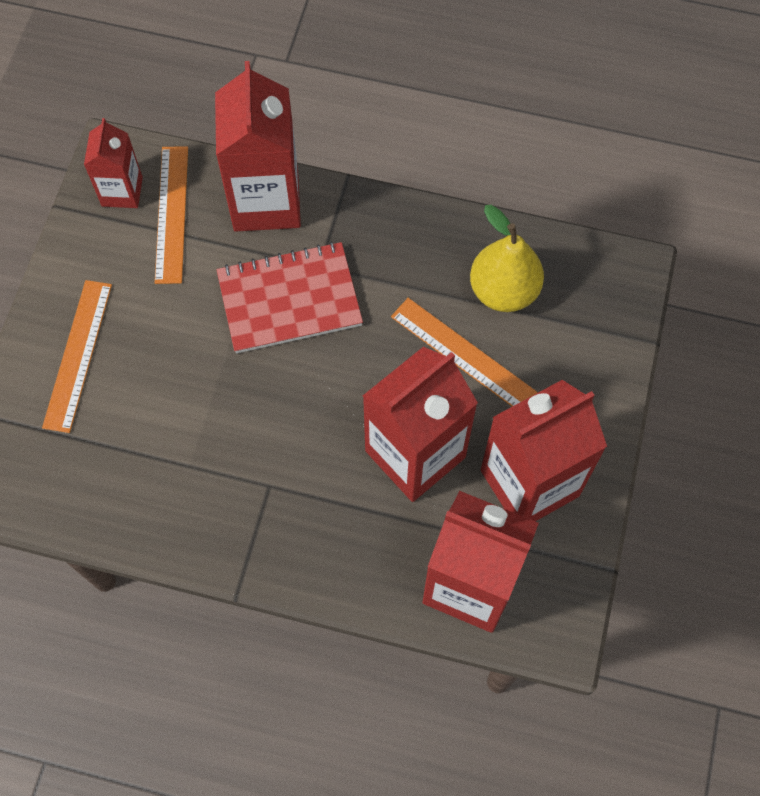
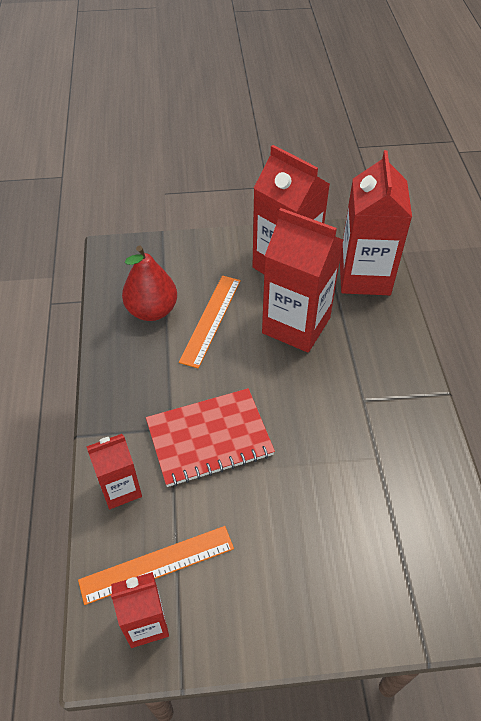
camera: 110 degrees left, 15 degrees down
(77, 355) = (329, 586): orange ruler -> none
(266, 201) = (120, 489): red carton -> red carton, size x0.56
(289, 300) = (209, 438): red notebook -> red notebook turned 75 degrees counterclockwise
(503, 291) = (152, 310): yellow pear -> red pear

